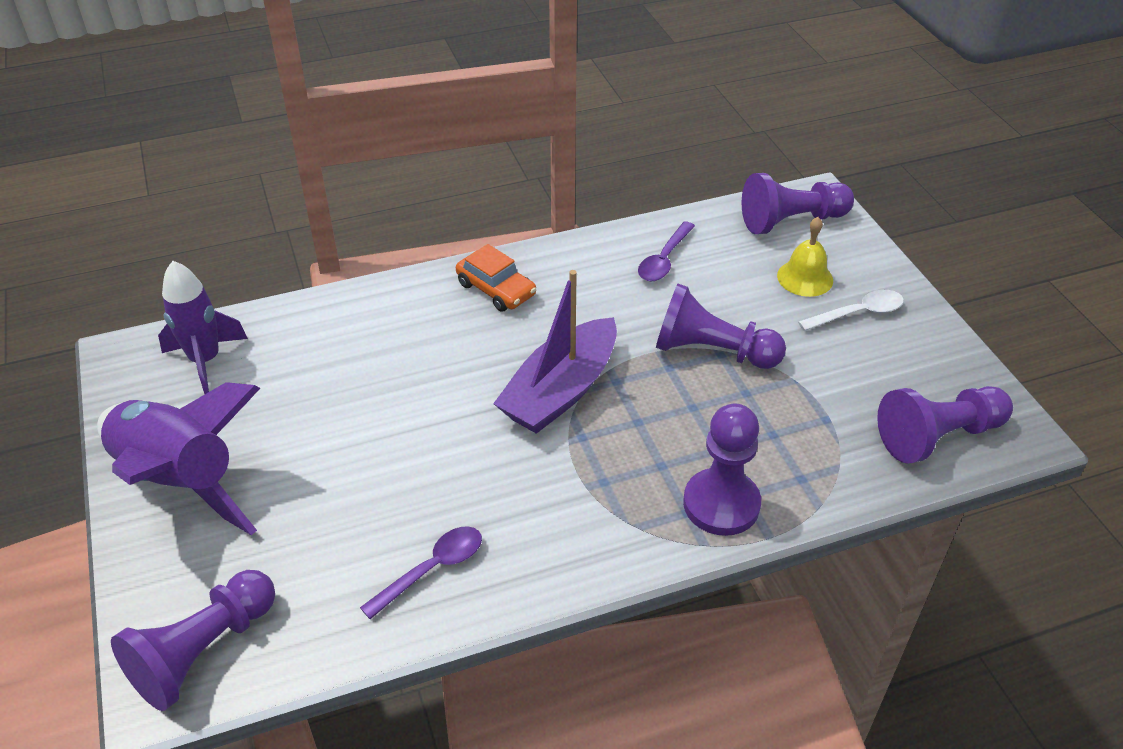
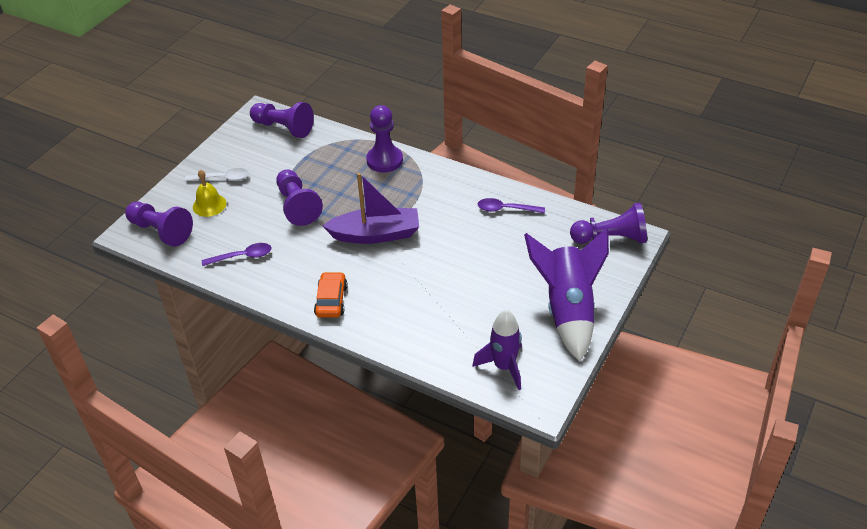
camera: 130 degrees left, 0 degrees up
(857, 313) = (222, 178): white spoon -> white spoon turned 150 degrees clockwise

